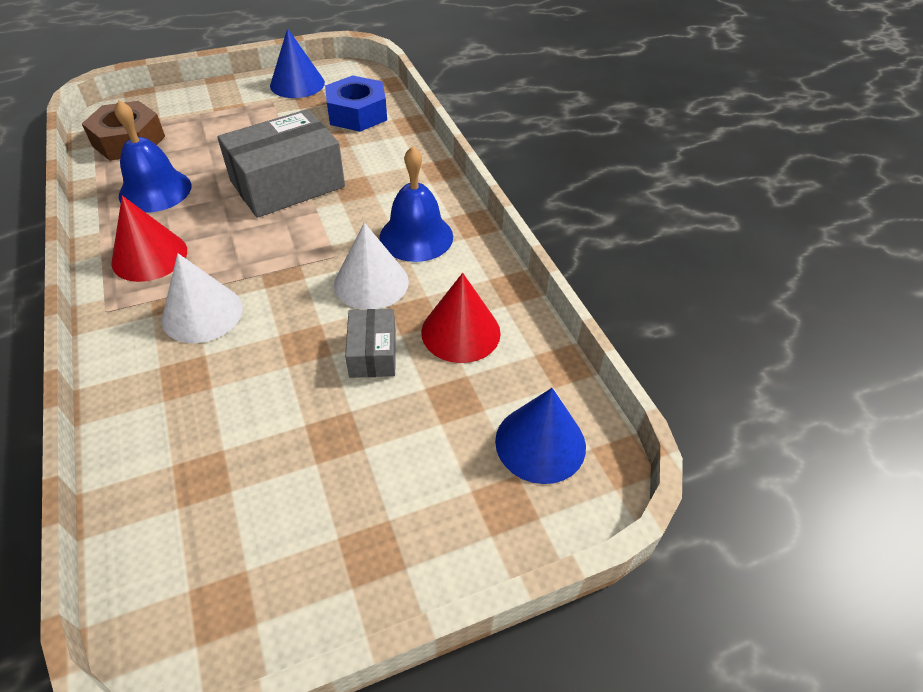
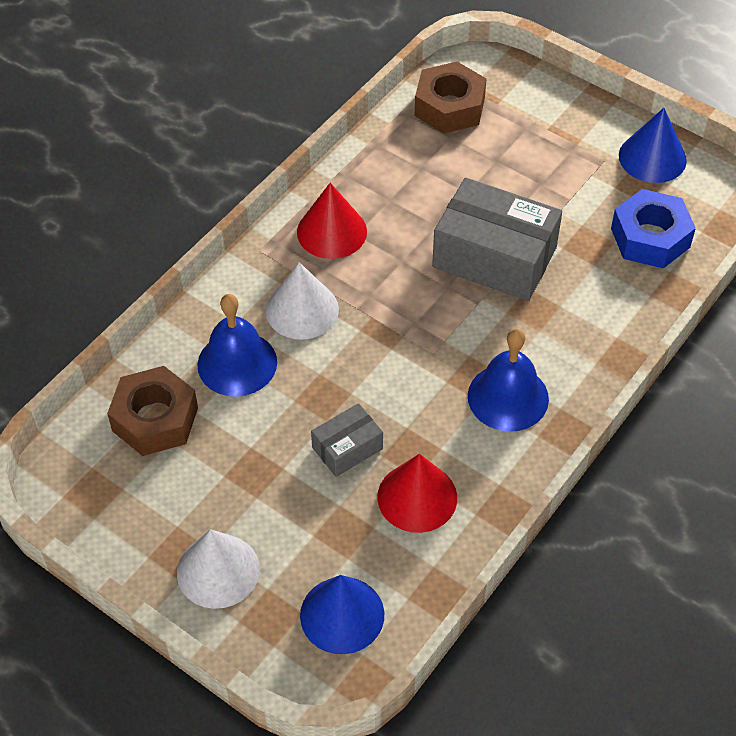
camera: 60 degrees right, 5 degrees up
(155, 190) = (405, 175): blue bell -> blue bell (237, 363)
(193, 492) = (155, 419): none -> brown nut
(371, 282) = (423, 399): white cone -> white cone (218, 570)

